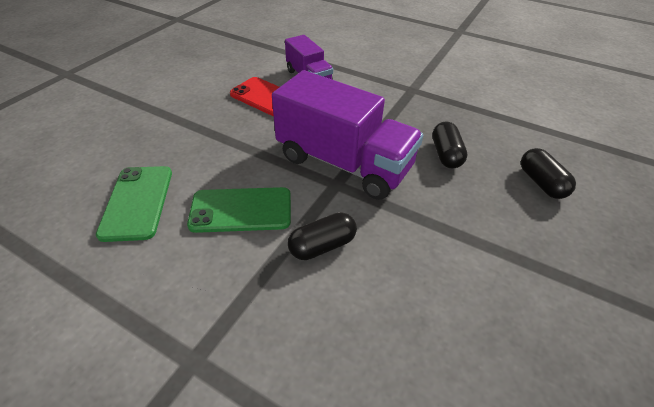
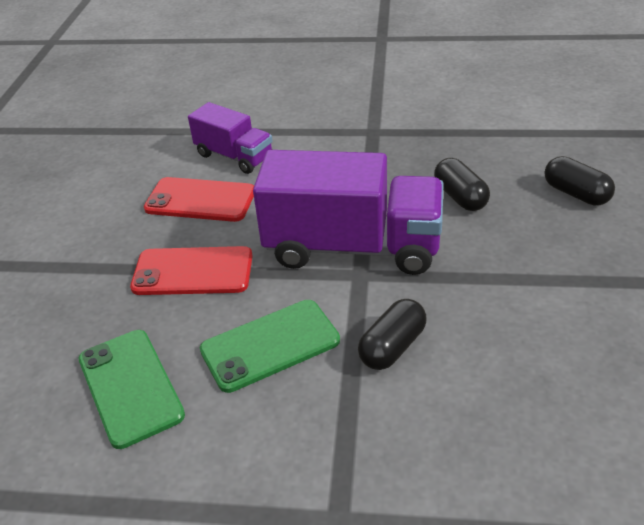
camera: 20 degrees left, 5 degrees down
(229, 142) = (193, 272): none -> red phone

